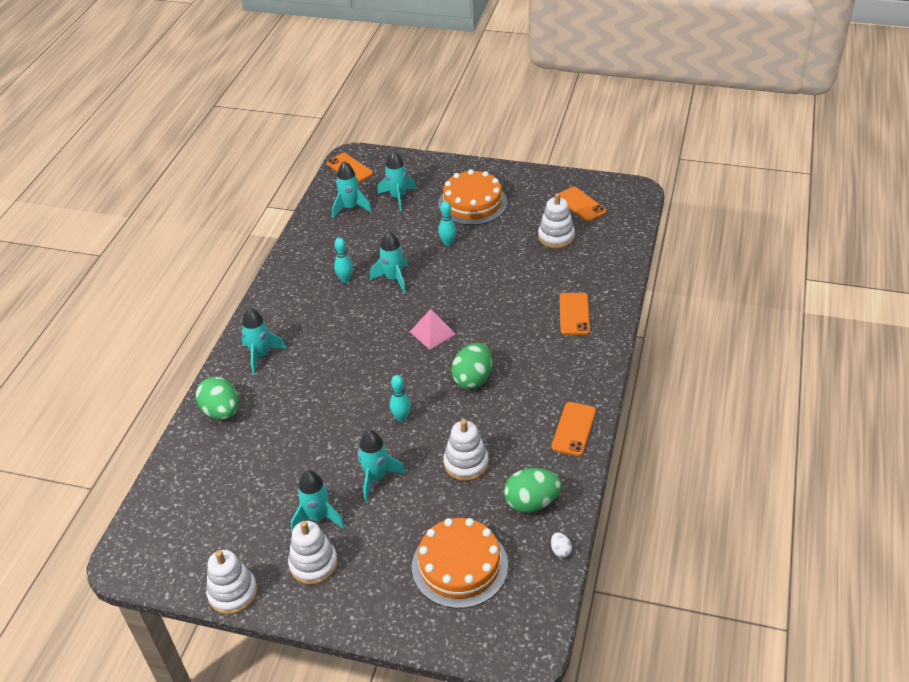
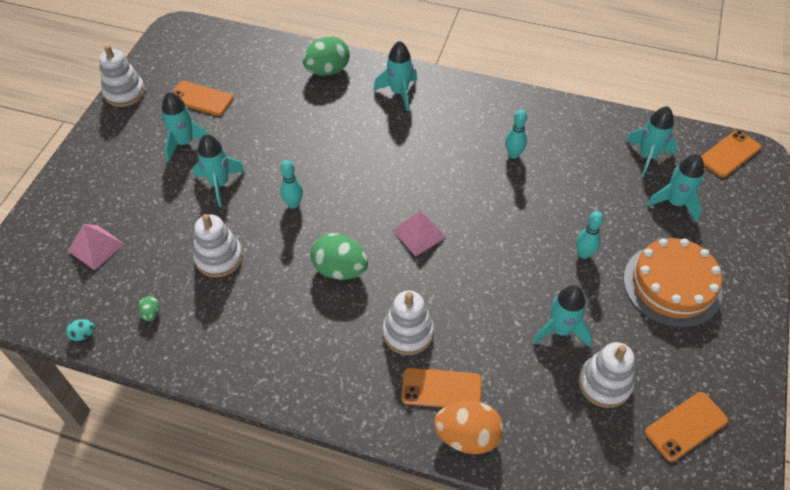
camera: 90 degrees right, 10 degrees up
(313, 564) = (135, 141): white stacking toy -> white stacking toy (408, 333)
(393, 279) = (514, 198): turquoise rocket -> turquoise rocket (560, 330)
(459, 565) = (96, 247): orange cake -> pink pyramid
(531, 502) = (151, 313): green egg -> green egg, size x0.44
(560, 550) = (83, 334): white egg -> turquoise egg
(573, 429) = (244, 366): orange phone -> orange phone (201, 98)
(608, 300) = (467, 436): none -> orange egg

